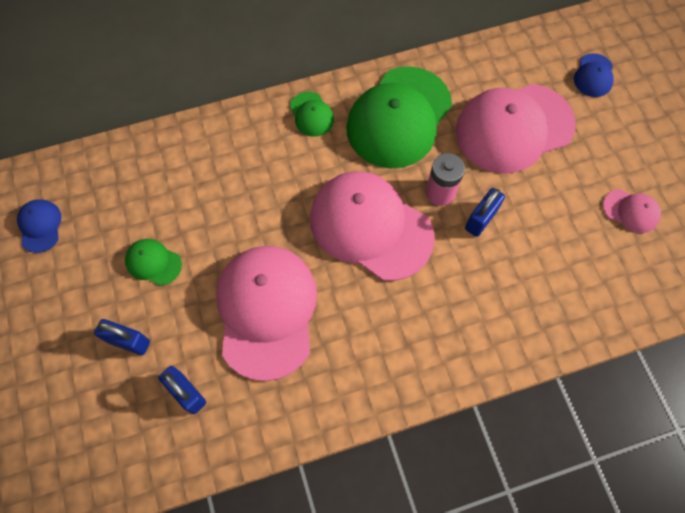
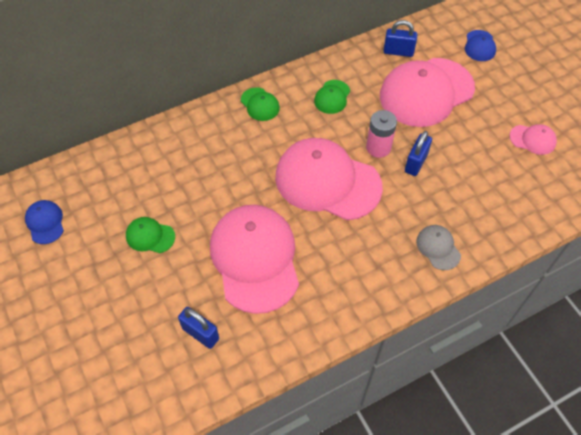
camera: 10 degrees left, 10 degrees down
(128, 341) = (141, 301): blue padlock -> blue padlock (398, 52)
(399, 117) = (332, 97): green cap -> green cap, size x0.44
(483, 333) = (438, 248): none -> grey cap

